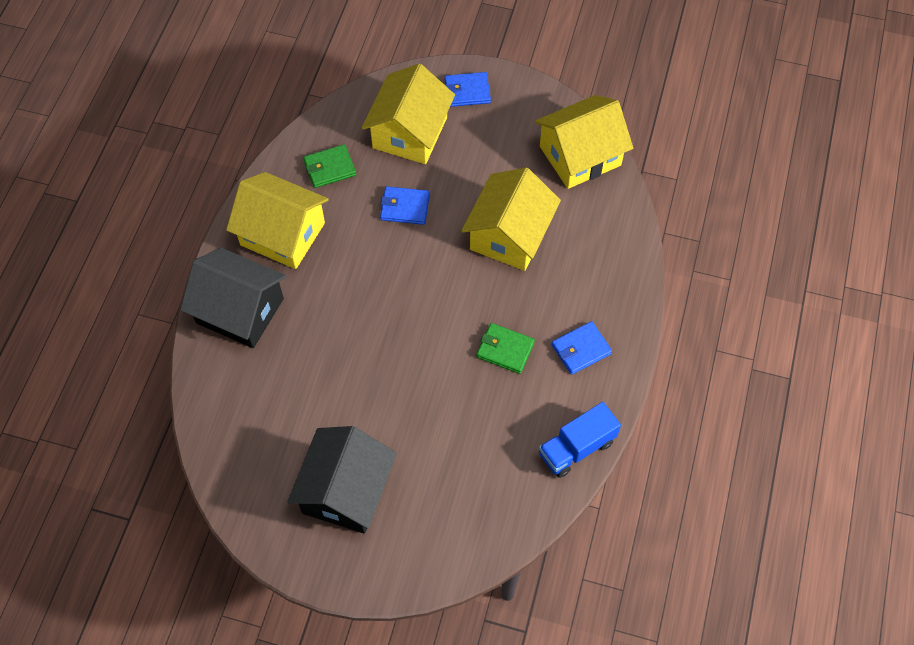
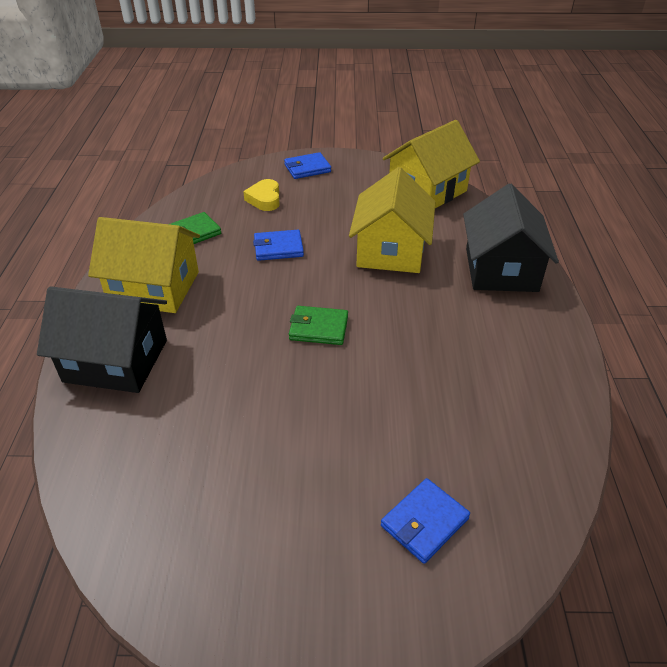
camera: 15 degrees left, 20 degrees down
(346, 491) = (299, 526): black house -> black house (501, 269)
(410, 132) = (264, 199): yellow house -> yellow heart
(505, 350) = (432, 338): green wallet -> green wallet (318, 328)
(576, 448) = (560, 412): blue truck -> none
(581, 349) = (510, 323): blue wallet -> blue wallet (424, 522)

